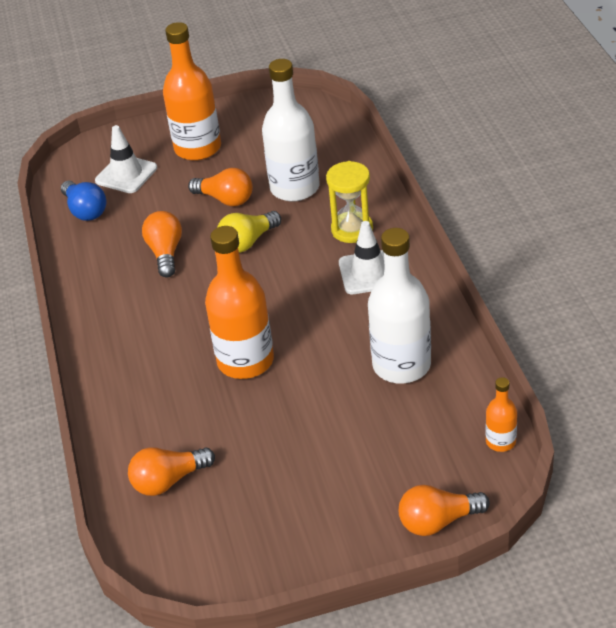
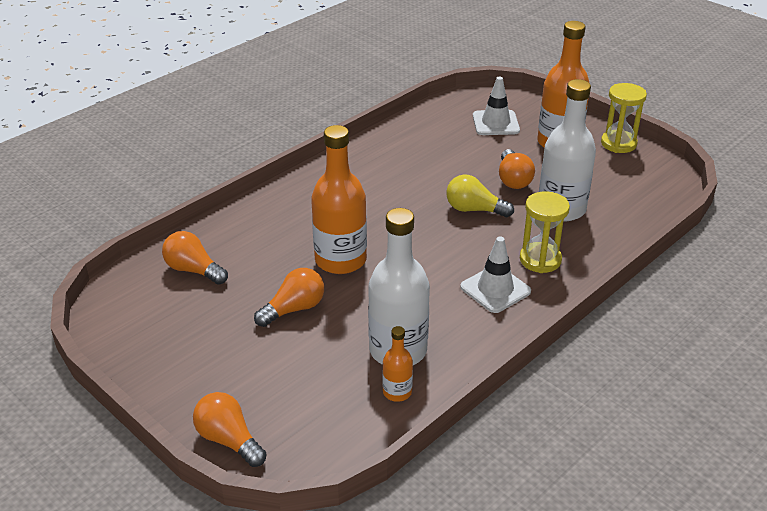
camera: 55 degrees right, 5 degrees down
(85, 210) = (440, 122): blue light bulb -> none
(165, 253) = (427, 175): orange light bulb -> orange light bulb (294, 309)
(233, 114) = (618, 144): none -> yellow hourglass
(500, 441) = (347, 450): orange bottle -> orange bottle (397, 392)

